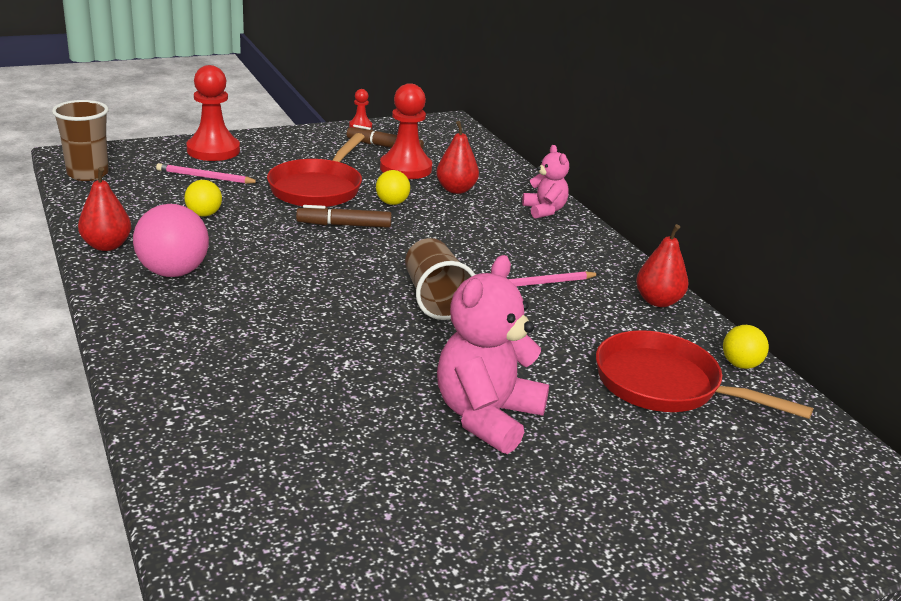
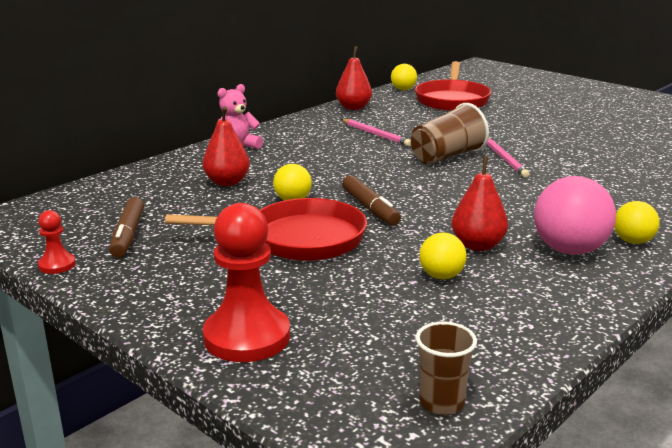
camera: 110 degrees left, 5 degrees down
(88, 174) = (441, 403): brown cup -> brown cup, size x0.65
(107, 246) = (583, 300): red pear -> red pear (477, 245)
(147, 306) = (632, 241): none -> yellow ball
(205, 177) = (344, 310): pink pencil -> pink pencil (505, 159)
(405, 168) = (191, 212): red pawn -> none
(486, 417) = (553, 127): pink teddy bear -> none

